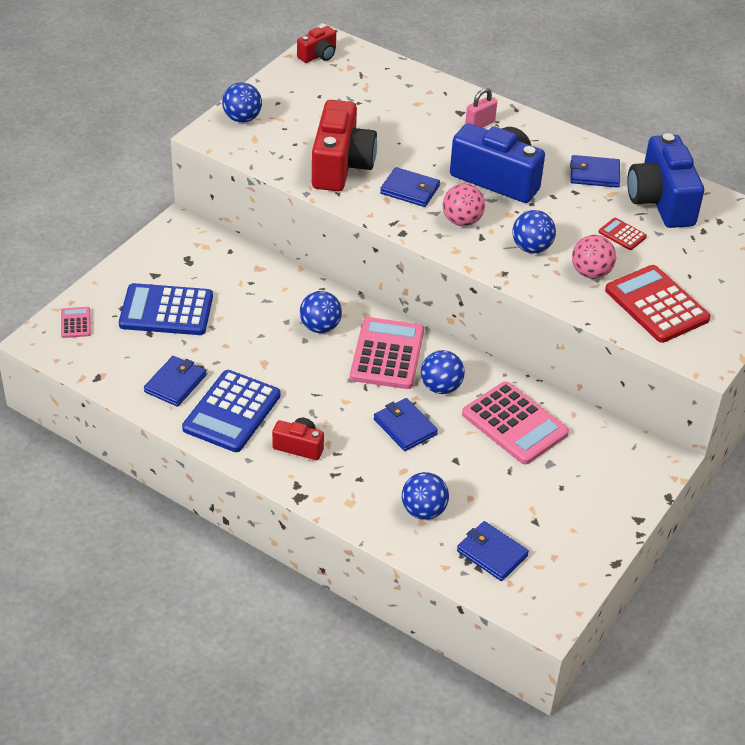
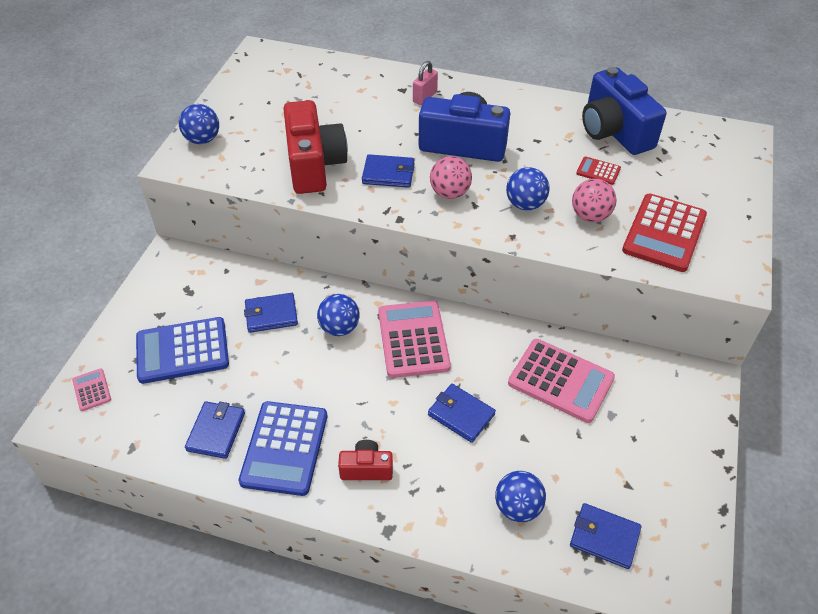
camera: 15 degrees left, 5 degrees up
(318, 55) = (254, 65): red camera -> none
(441, 387) = (477, 361): blue ball -> none
(594, 174) = (545, 120): blue wallet -> blue wallet (271, 315)
(656, 305) = (664, 233): red calculator -> red calculator turned 105 degrees counterclockwise

